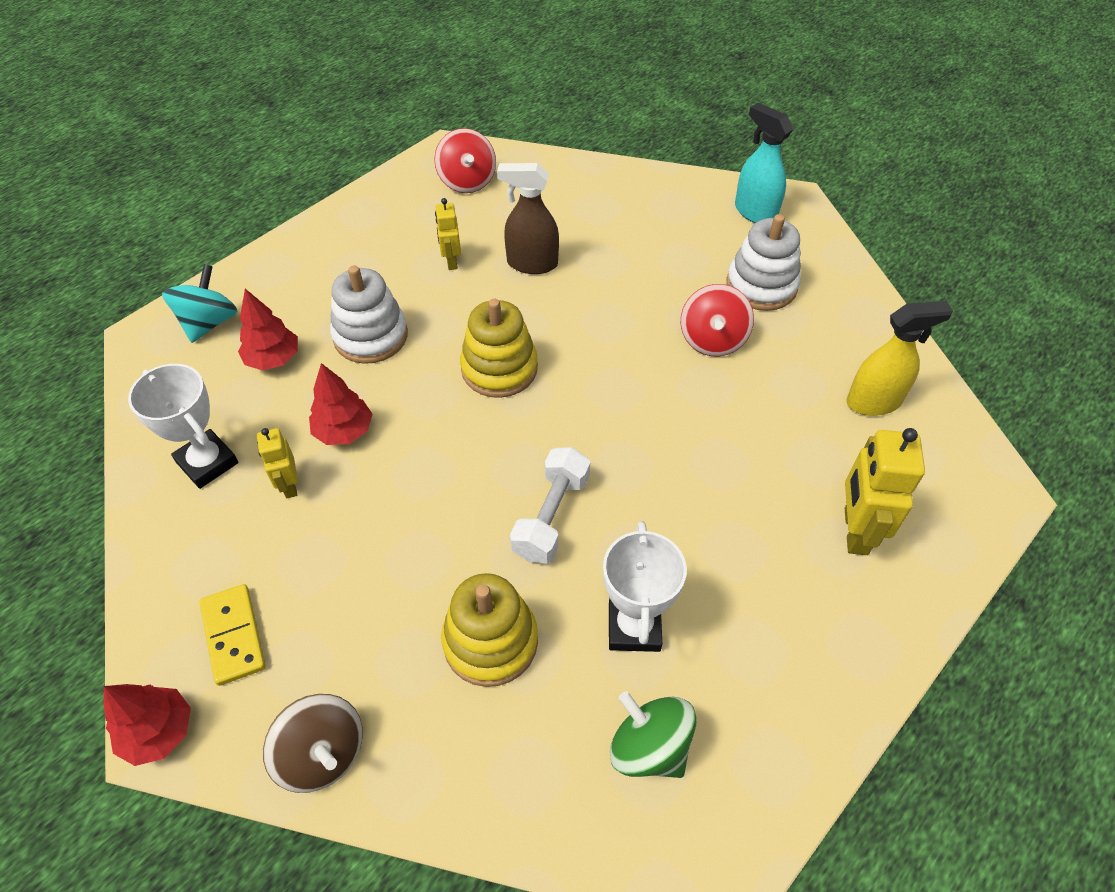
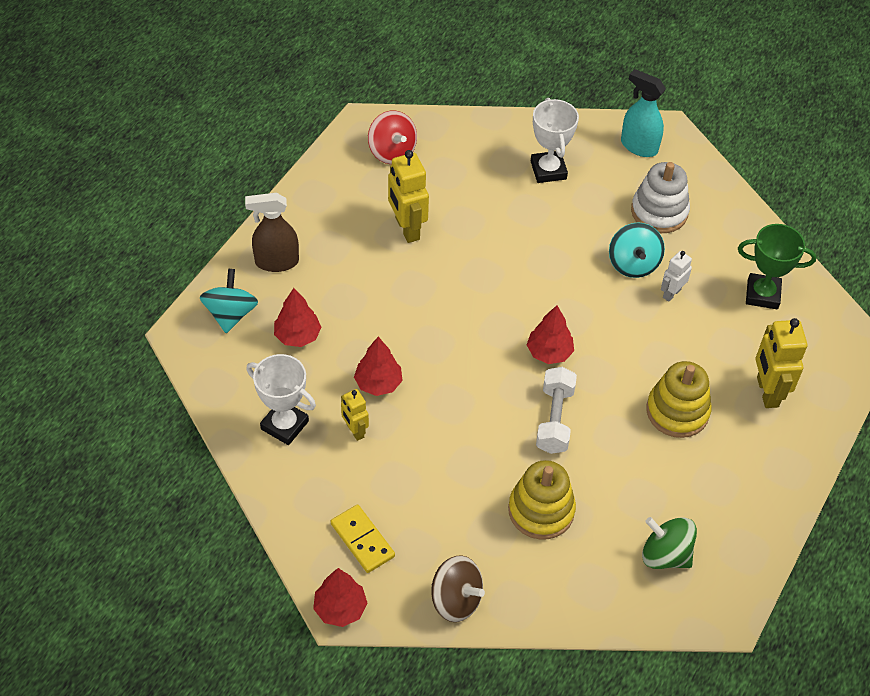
camera: 15 degrees left, 0 degrees up
(370, 336) = (367, 304): white stacking toy -> none
(451, 261) = (407, 229): yellow robot -> yellow robot, size x1.74
(499, 368) = (478, 314): yellow stacking toy -> yellow stacking toy (677, 411)
(531, 263) = (473, 221): brown spray bottle -> brown spray bottle (276, 262)
(572, 429) = (549, 352): none -> red tree
(634, 627) = (634, 483): white trophy -> white trophy (548, 170)
(712, 340) = (633, 264): red spinning top -> turquoise spinning top
(752, 382) = (671, 293): none -> white robot
(874, 402) = (762, 294): yellow spray bottle -> green trophy

